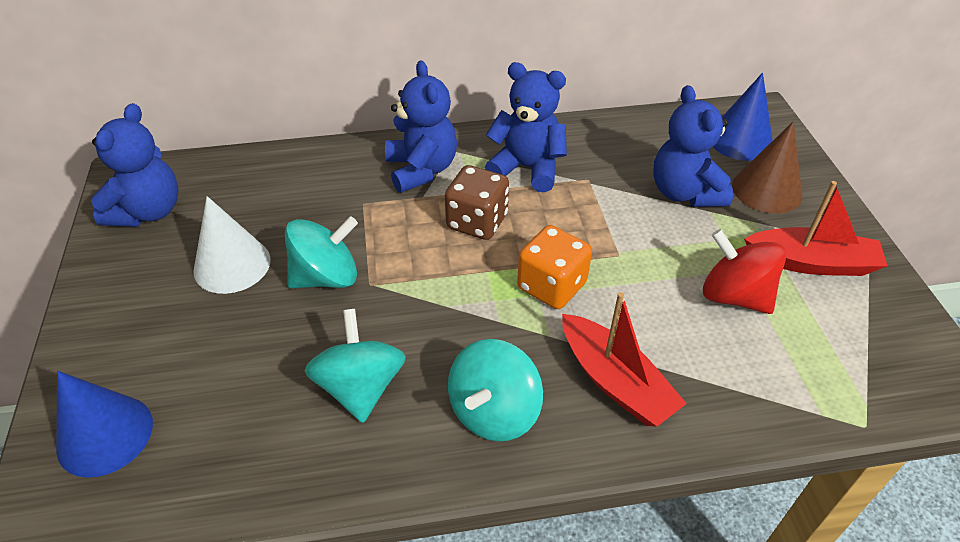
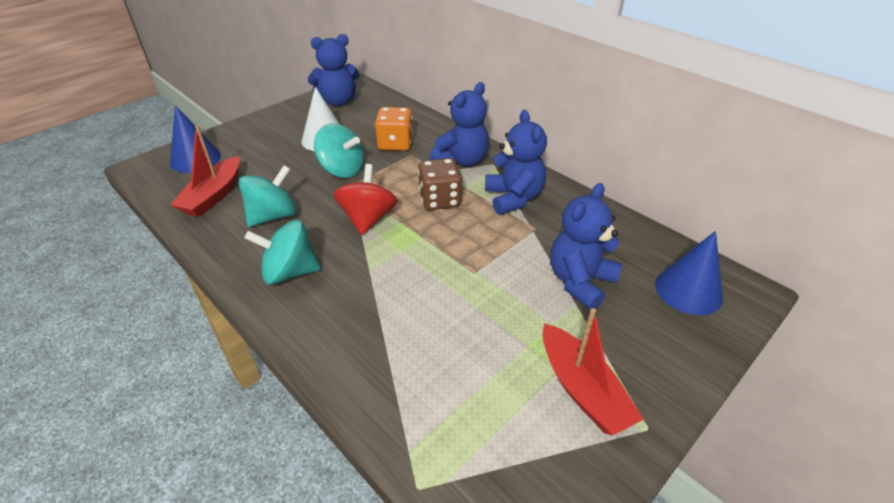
camera: 55 degrees right, 5 degrees down
(551, 286) = (413, 253): orange dice -> orange dice (395, 144)
(615, 381) = (352, 316): red boat -> red boat (213, 195)
(734, 296) = (492, 351): red spinning top -> red spinning top (368, 218)
(766, 190) = (643, 329): brown cone -> none

